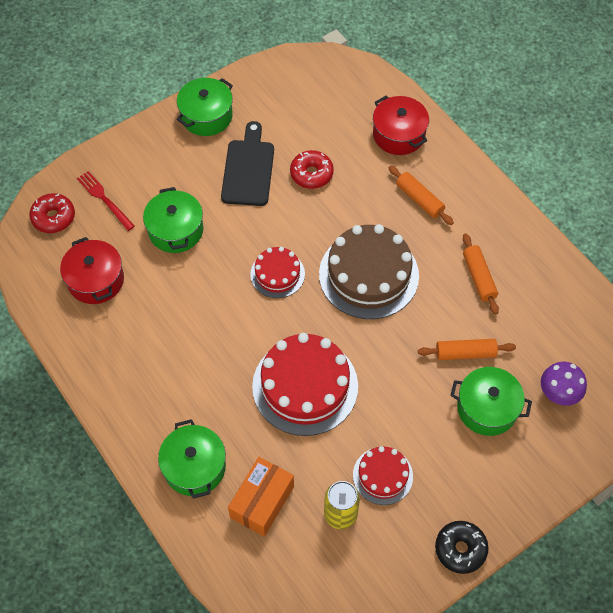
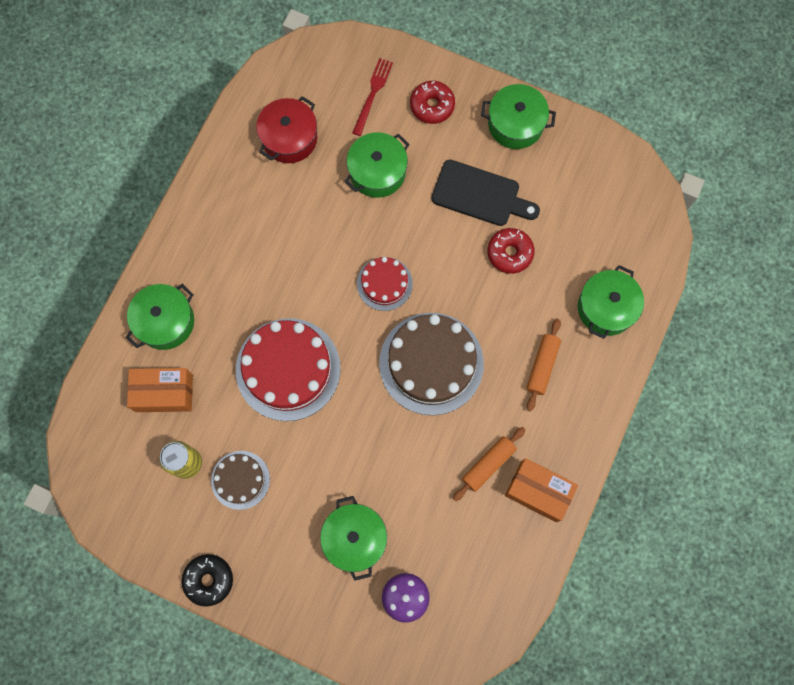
camera: 60 degrees right, 15 degrees up
(53, 217) = (329, 65): red donut -> red donut (432, 106)
(248, 169) = (480, 195): black cutting board -> black cutting board turned 45 degrees clockwise
(382, 475) = (240, 480): red cake -> brown cake
(398, 135) = (606, 308): red pot -> green pot
(465, 353) = (400, 492): orange rolling pin -> none
(521, 254) = (538, 492): none -> orange box

